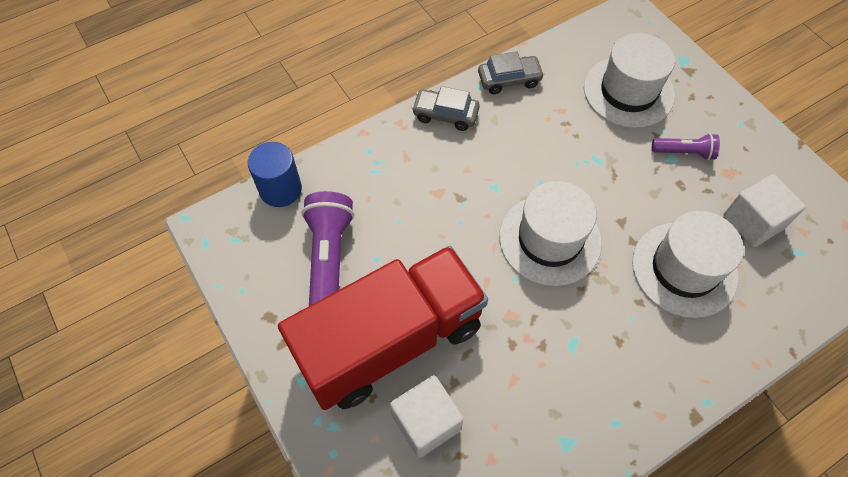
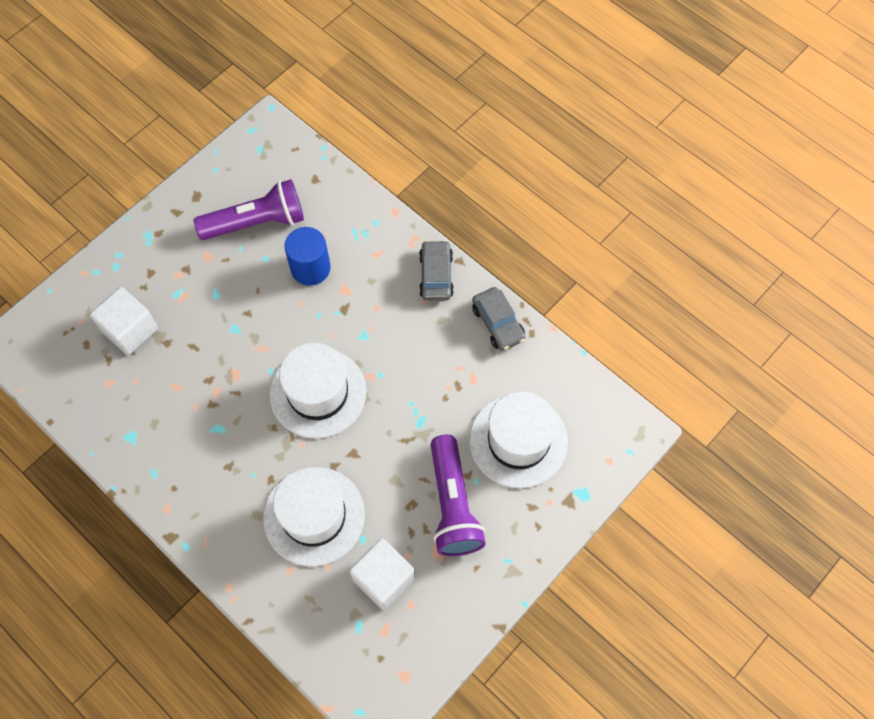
camera: 75 degrees right, 5 degrees up
(280, 189) = (316, 166): blue cylinder -> blue cylinder (310, 268)
(390, 341) = (193, 287): red truck -> none
(684, 152) = (452, 505): purple flashlight -> purple flashlight, size x1.81

